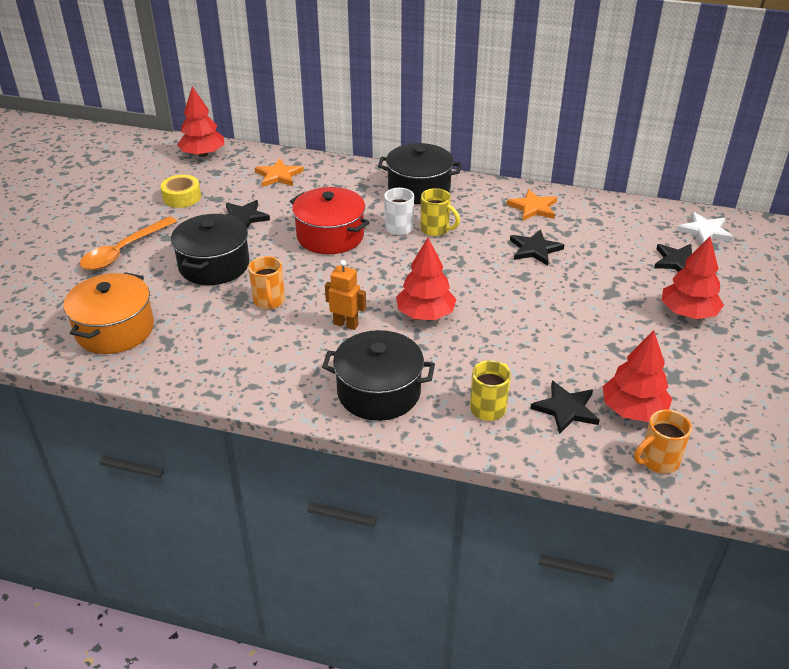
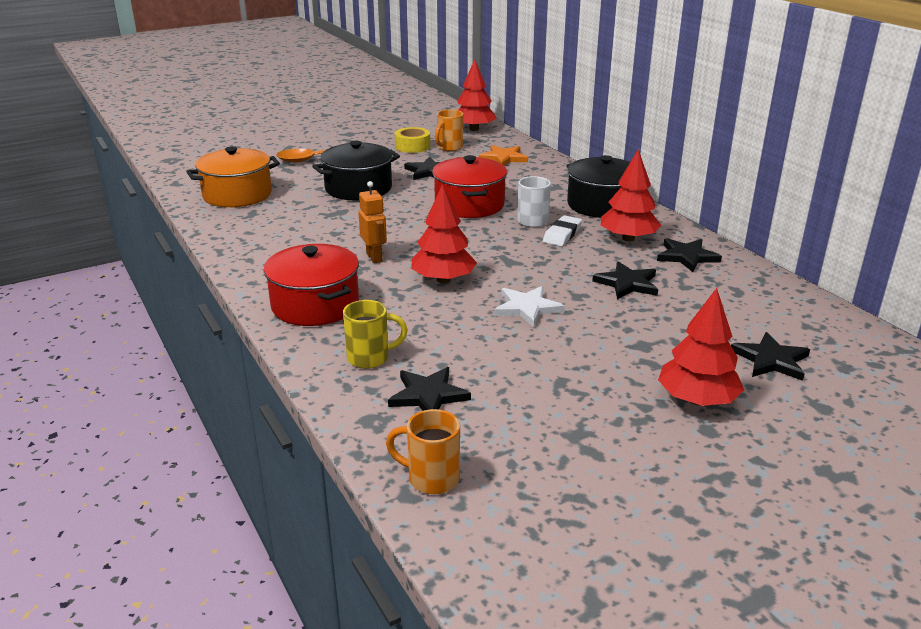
camera: 45 degrees right, 10 degrees down
(269, 301) = (351, 222): orange mug -> orange mug (449, 148)
(379, 392) = (315, 305): black pot -> red pot
(436, 230) = (562, 234): yellow mug -> white eraser
(533, 208) = (686, 257): orange star -> black star
(633, 410) = (485, 432): red tree -> red tree (628, 238)
(705, 231) = (859, 352): white star -> white star (527, 308)

